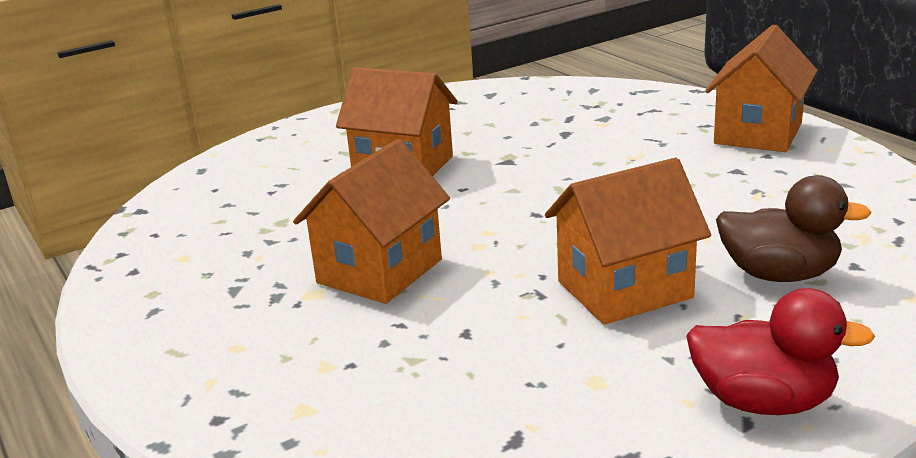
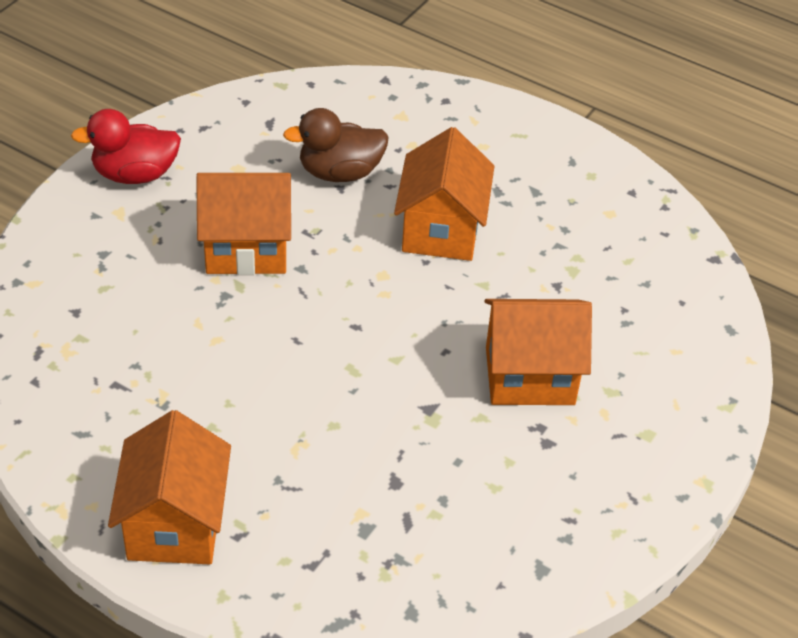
camera: 150 degrees right, 20 degrees up
(624, 289) = (246, 248): orange house -> orange house turned 45 degrees clockwise
(779, 274) = (133, 288): brown duck -> brown duck (340, 172)

